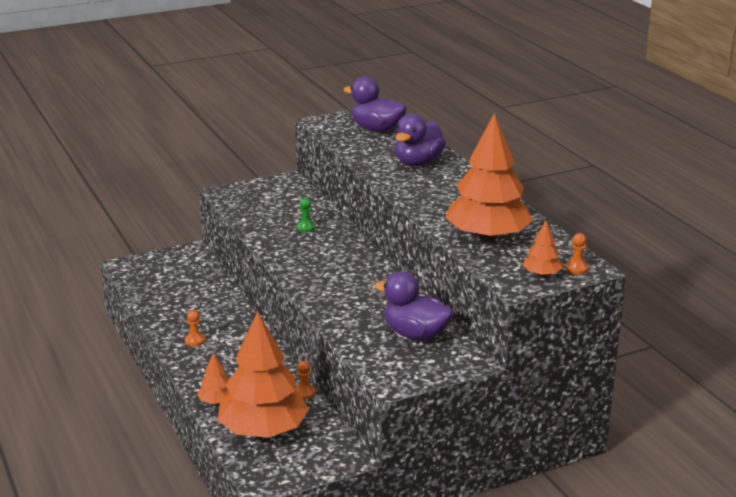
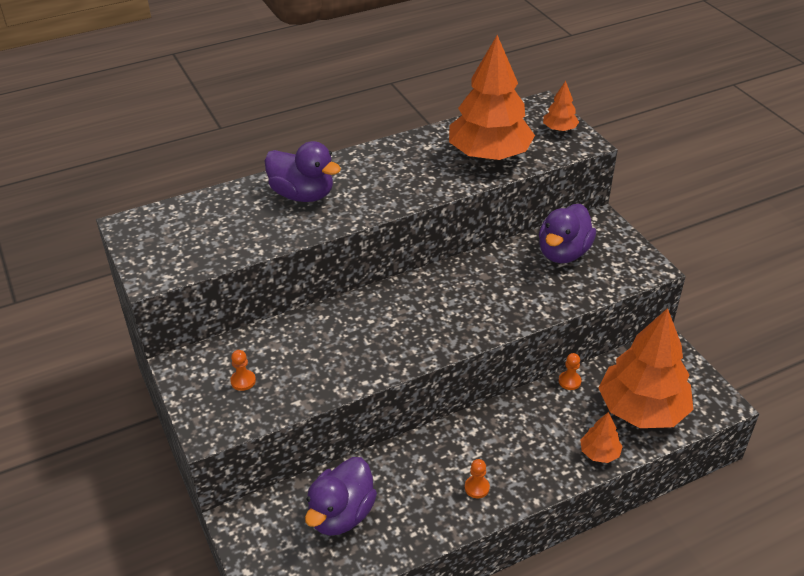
camera: 90 degrees left, 15 degrees up
(306, 228) = (328, 340): green pawn -> none
(376, 129) = (192, 226): purple duck -> purple duck (341, 514)
(576, 268) = (544, 111): orange pawn -> orange pawn (243, 381)

